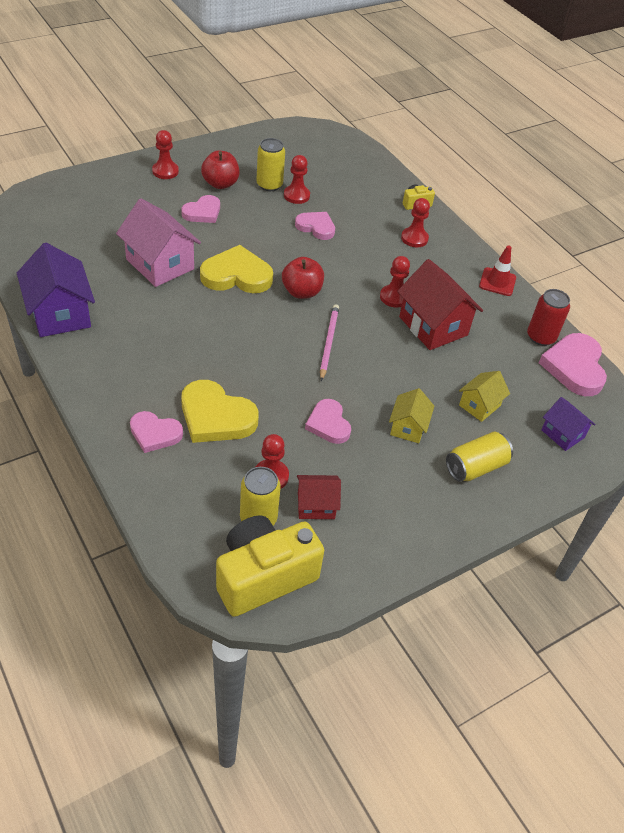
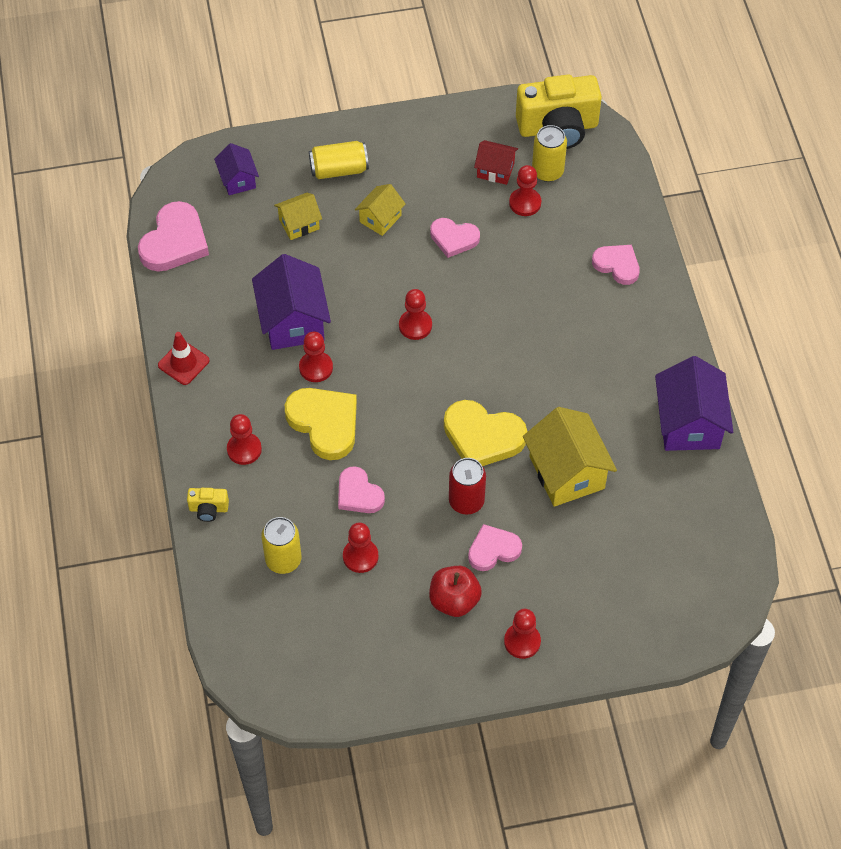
camera: 155 degrees left, 10 degrees up
(160, 264) = (566, 472): pink house -> yellow house
(216, 416) = (556, 269): yellow heart -> yellow heart (324, 423)
(269, 185) = (389, 585): yellow can -> yellow can (283, 560)
(301, 292) = (417, 397): red apple -> none
(328, 342) = (415, 325): pink pencil -> red pawn
(328, 424) = (454, 238): pink heart -> pink heart turned 105 degrees clockwise
(433, 326) = (293, 321): red house -> purple house
(541, 337) = (184, 283): red can -> red can (466, 501)

